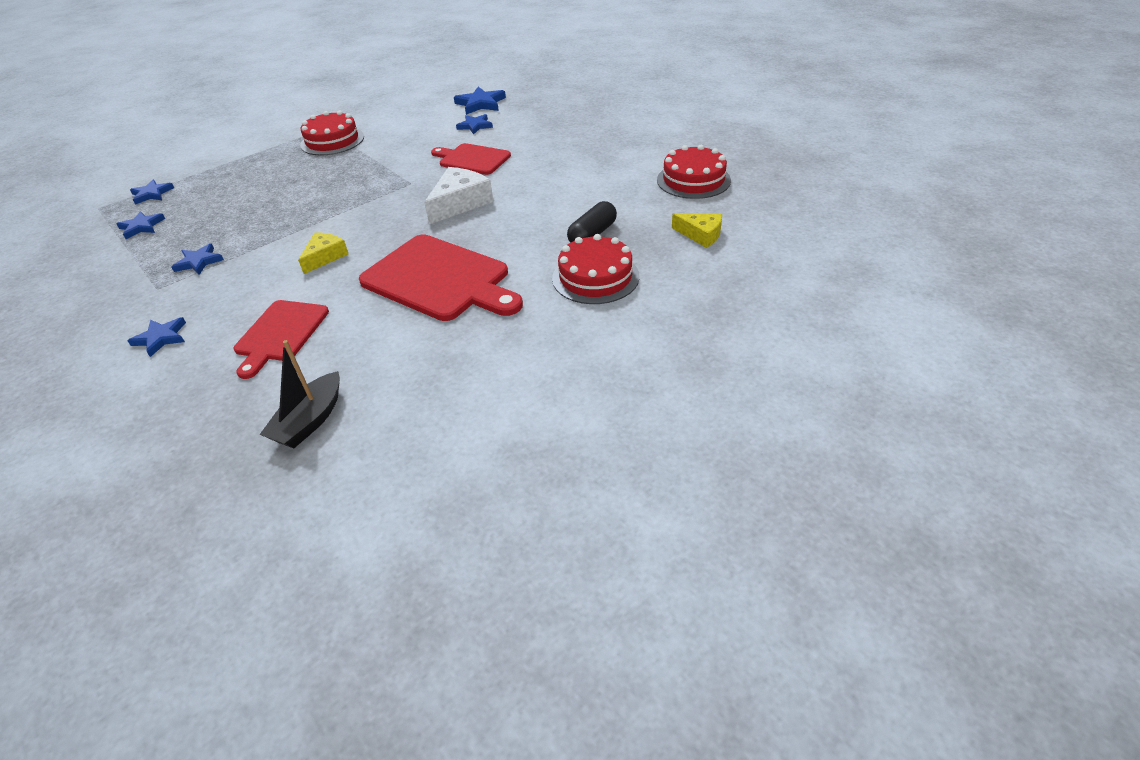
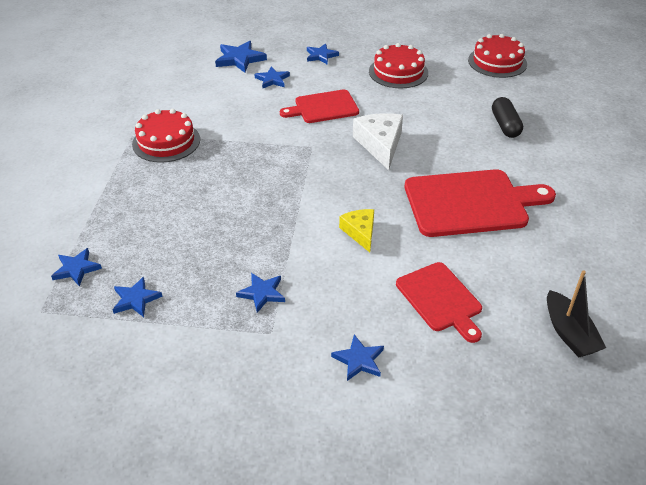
camera: 45 degrees left, 0 degrees up
(544, 121) = (321, 56): none -> blue star
(595, 277) = (555, 151): red cake -> red cake (398, 72)
(701, 235) = (562, 97): yellow cheese -> none

